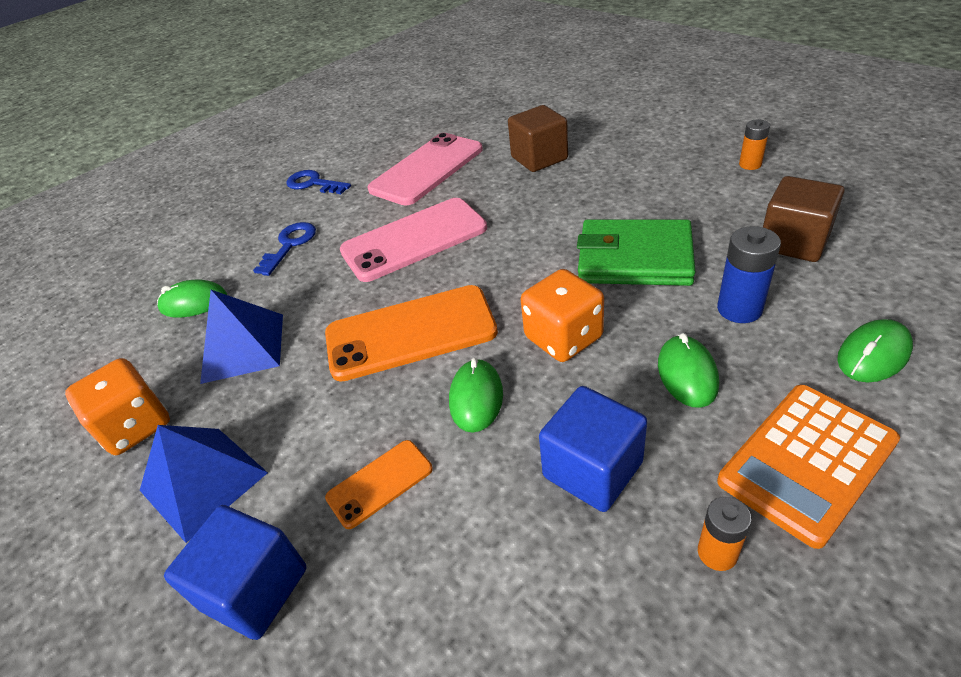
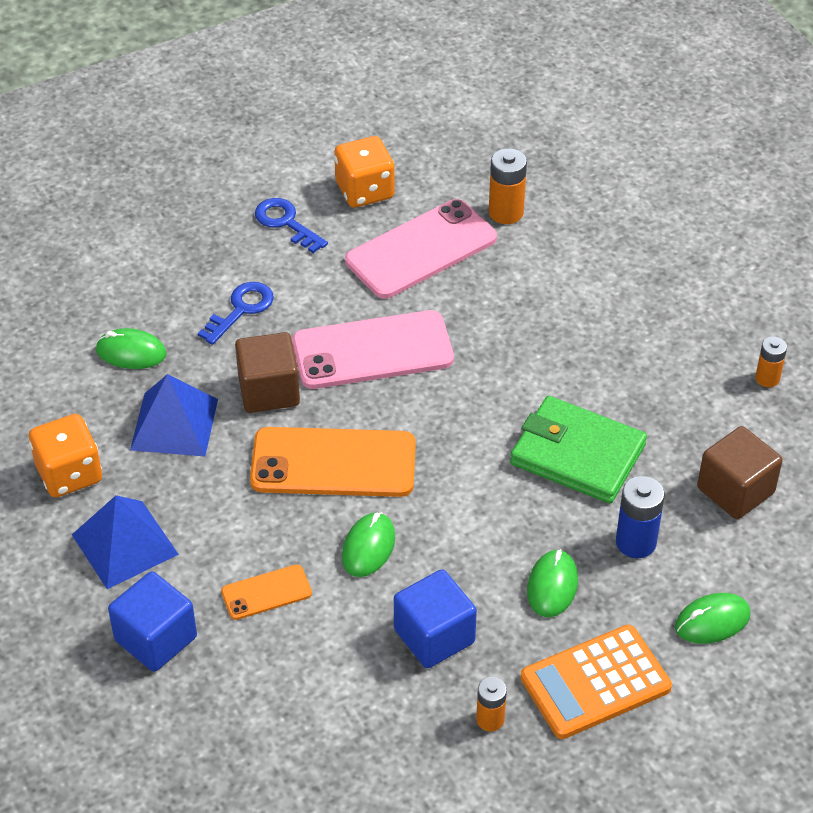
camera: 10 degrees right, 5 degrees up
(481, 134) = (506, 212): none -> orange battery
(539, 158) = (552, 281): brown cube -> brown cube (269, 391)
(563, 338) = (468, 516): orange dice -> orange dice (365, 191)

